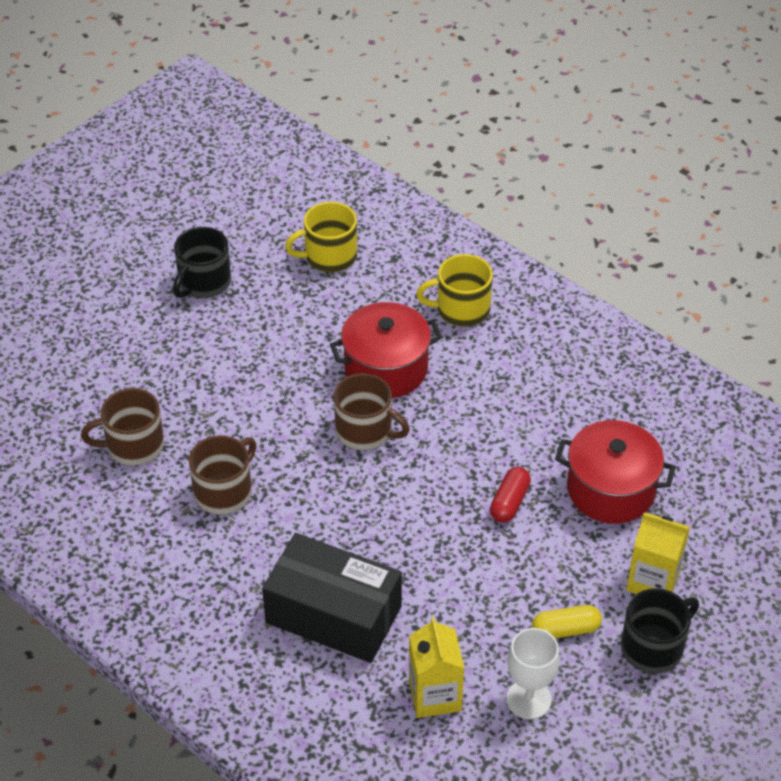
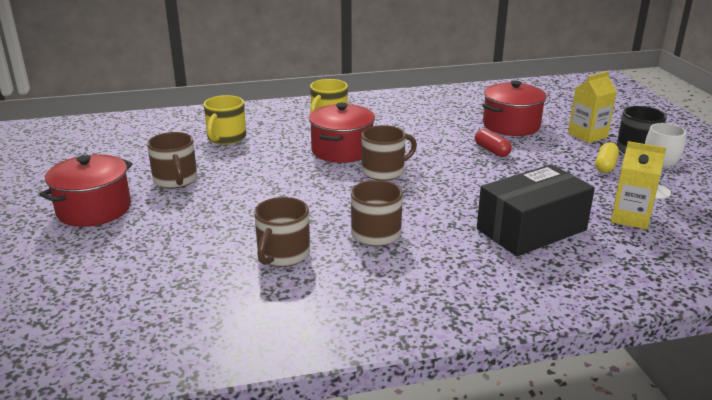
camera: 55 degrees left, 20 degrees down
(105, 268) = (94, 209): none -> red pot
(204, 282) = (175, 180): black mug -> brown mug

